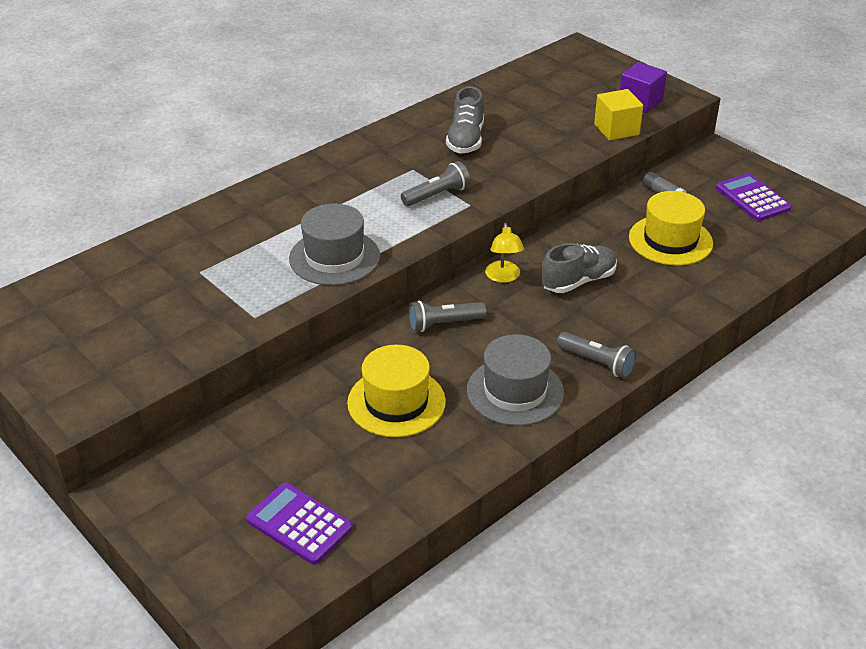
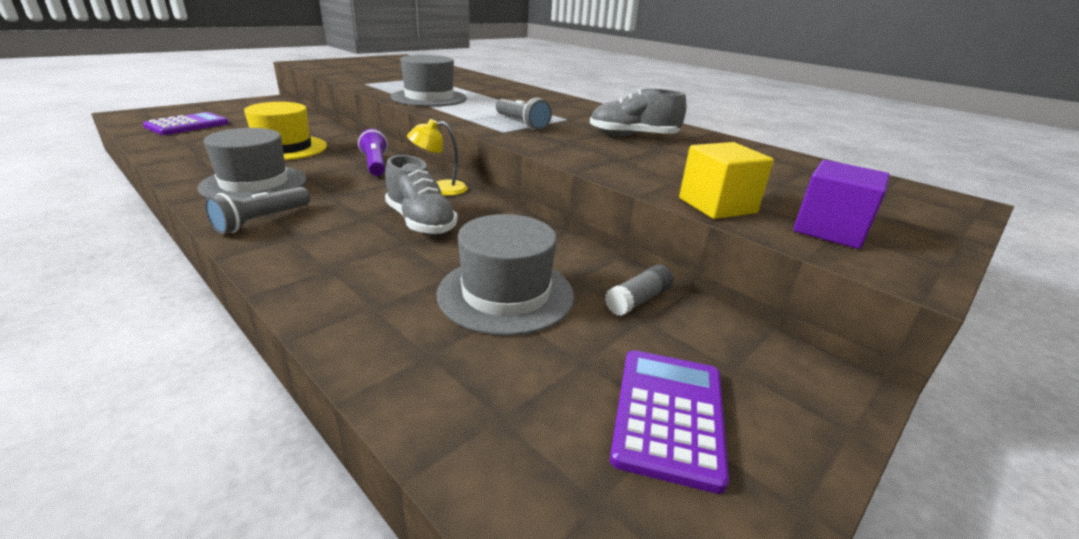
camera: 85 degrees right, 10 degrees down
(444, 324) = (375, 165): grey flashlight -> purple flashlight
(670, 240) = (506, 294): yellow hat -> grey hat
(752, 198) = (668, 415): purple calculator -> purple calculator turned 45 degrees counterclockwise

